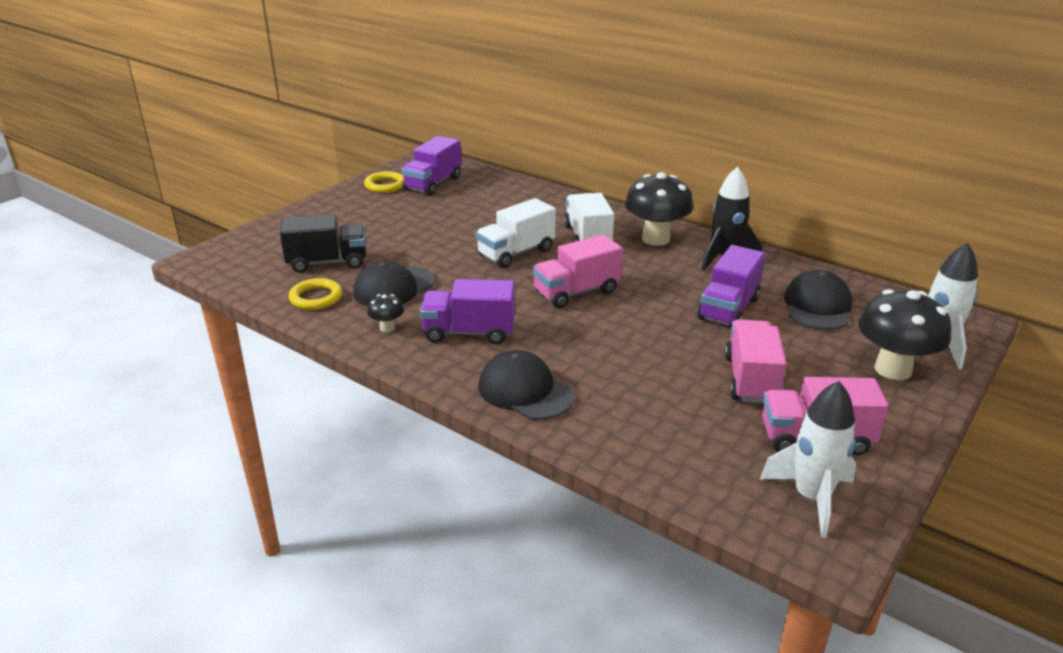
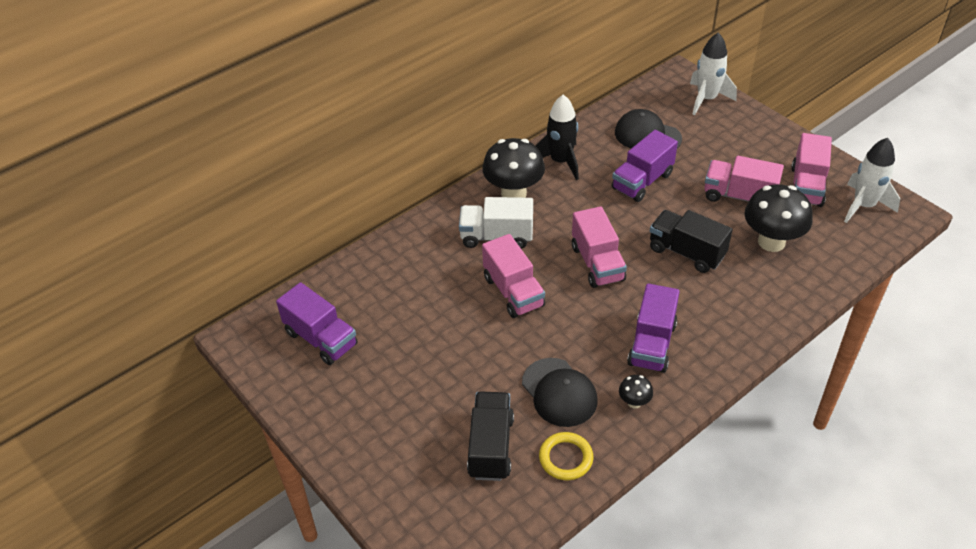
camera: 75 degrees left, 15 degrees up
(385, 185) = (305, 384): yellow ring -> none
(516, 253) = (513, 292): white truck -> pink truck
(525, 391) = (742, 320): black cap -> none
(622, 346) = (686, 252): none -> black truck
(728, 309) = (642, 181): purple truck -> purple truck turned 90 degrees clockwise
(893, 369) = (733, 128): black mushroom -> black mushroom (771, 242)

